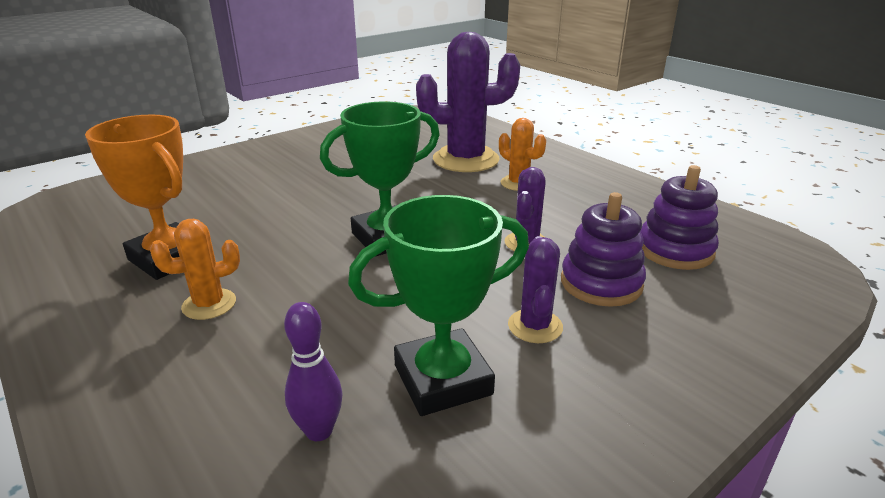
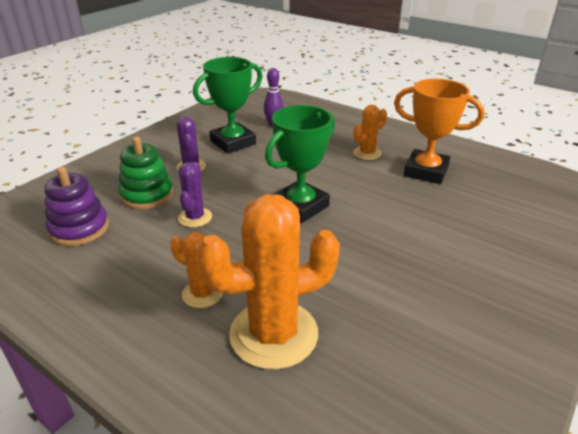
camera: 165 degrees right, 5 degrees up
(466, 159) = (274, 334): purple cactus -> orange cactus
(601, 283) = (147, 195): purple stacking toy -> green stacking toy

